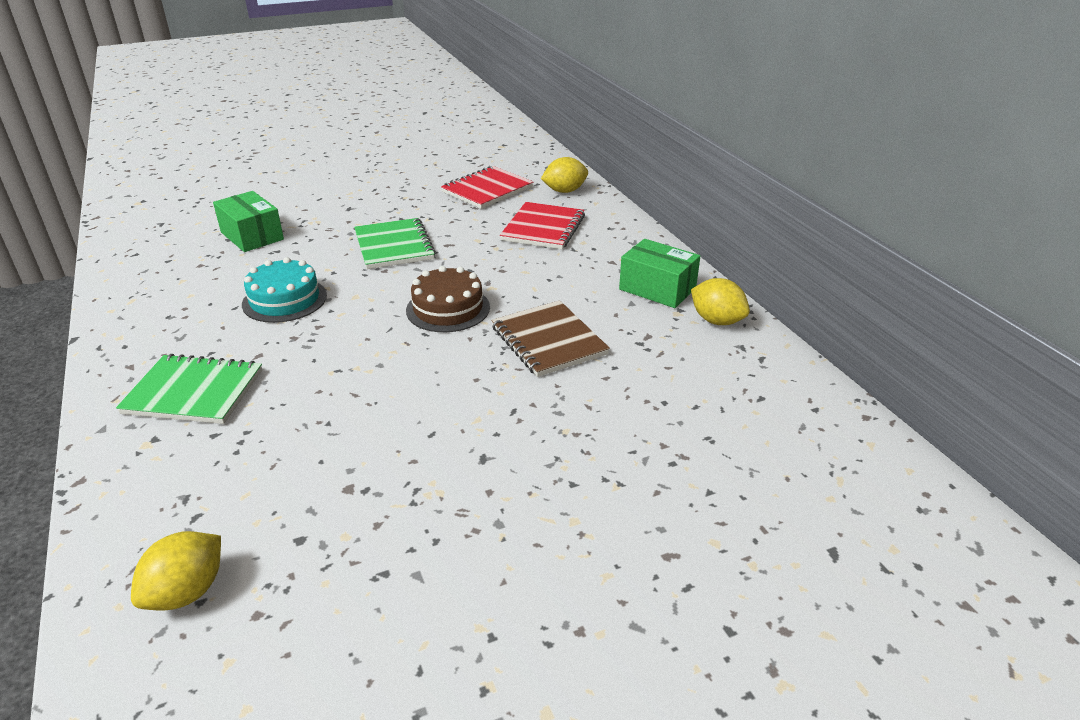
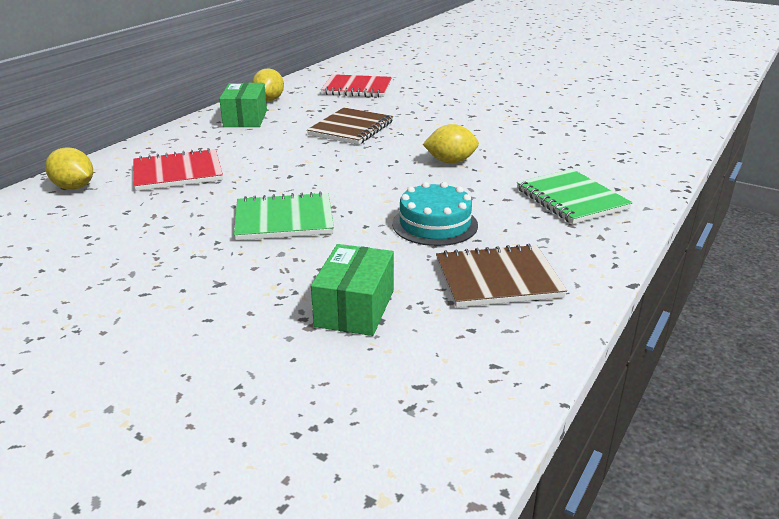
camera: 125 degrees left, 5 degrees down
(183, 291) = (498, 279): none -> brown notebook
(187, 592) = (644, 136): yellow lemon -> yellow lemon (450, 162)
(394, 246) = (284, 220): green notebook -> green notebook turned 45 degrees clockwise
(448, 309) = (356, 164): brown cake -> none
(487, 190) = (97, 224): red notebook -> red notebook (357, 88)

